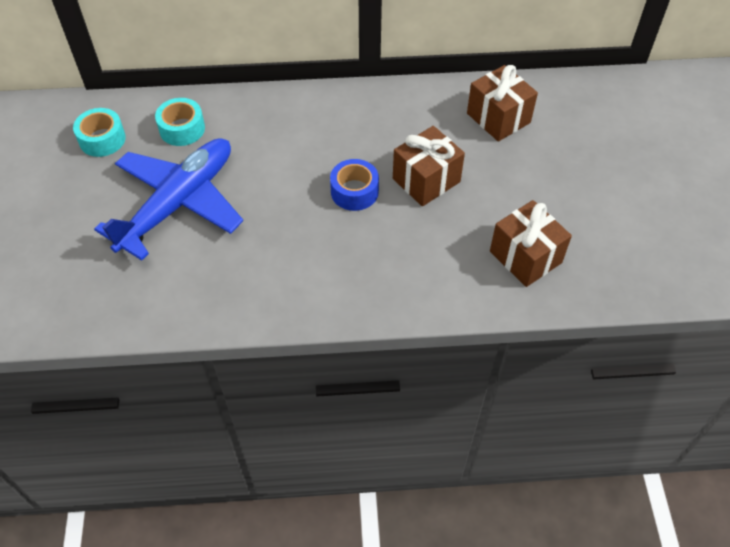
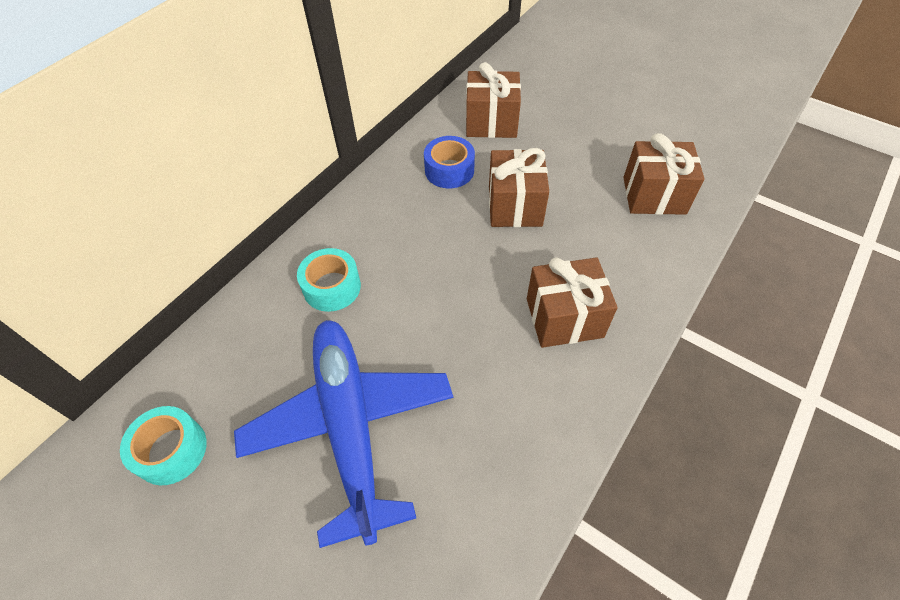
camera: 50 degrees left, 0 degrees up
(182, 129) = (249, 357): turquoise tape -> turquoise tape (332, 287)
(351, 262) = (564, 318): none -> brown gift
(354, 191) = (480, 263): blue tape -> blue tape (449, 170)

